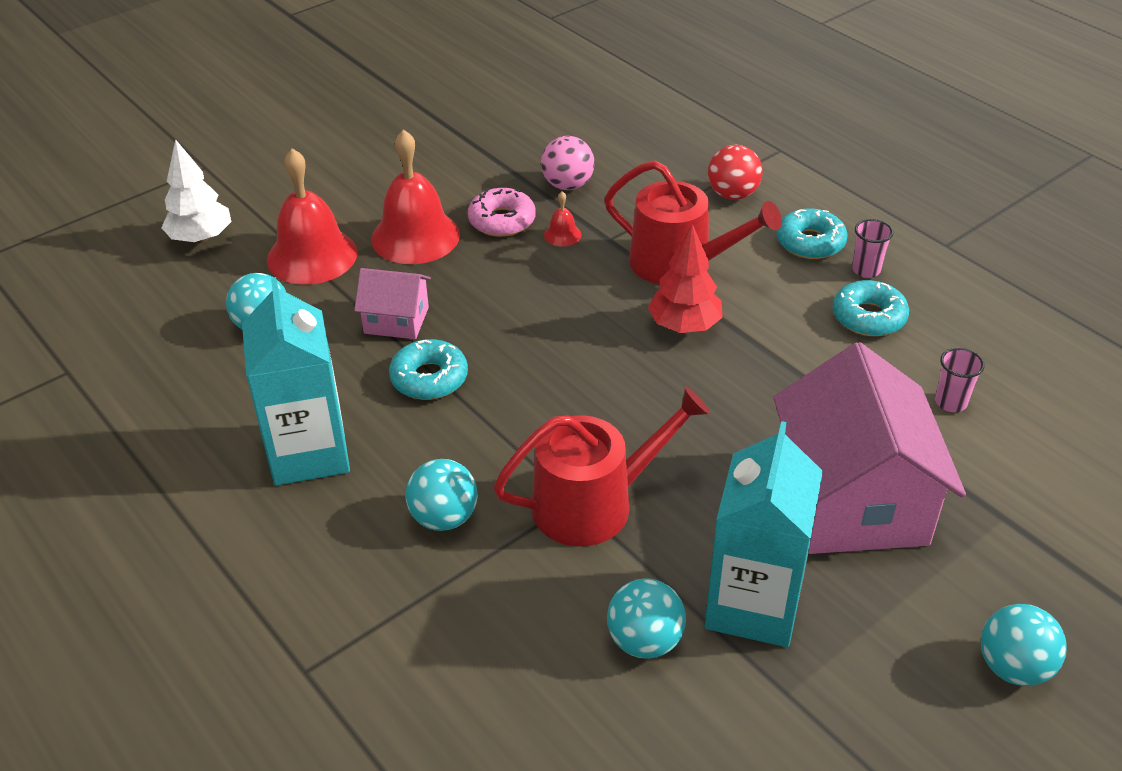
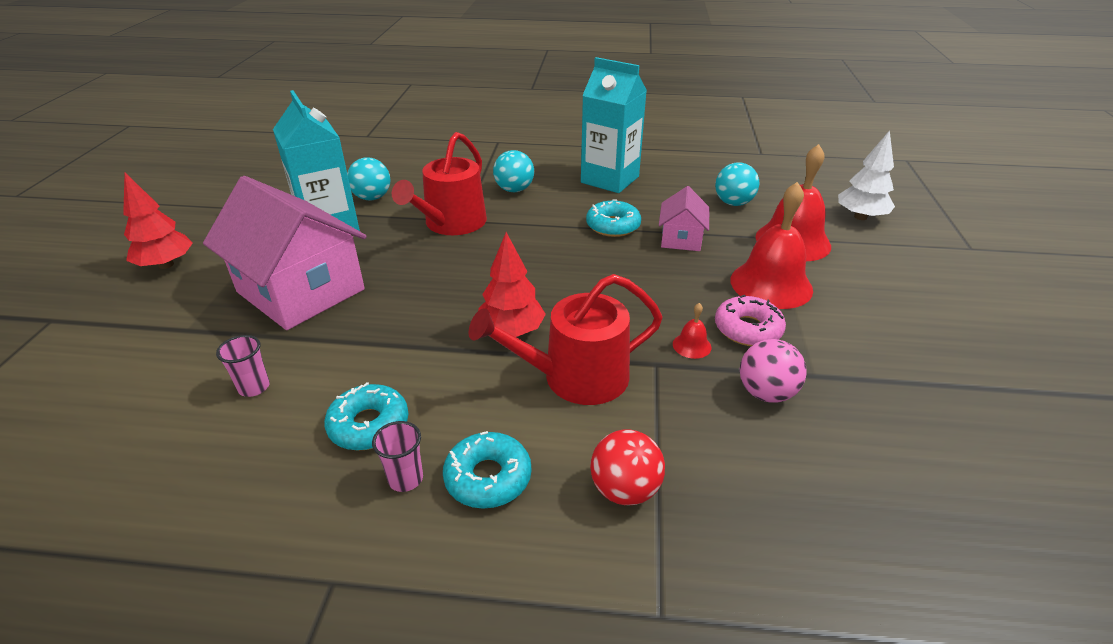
camera: 135 degrees right, 5 degrees down
(396, 320) = (681, 239): pink house -> pink house turned 45 degrees counterclockwise
(1013, 667) = (166, 265): turquoise ball -> red tree

